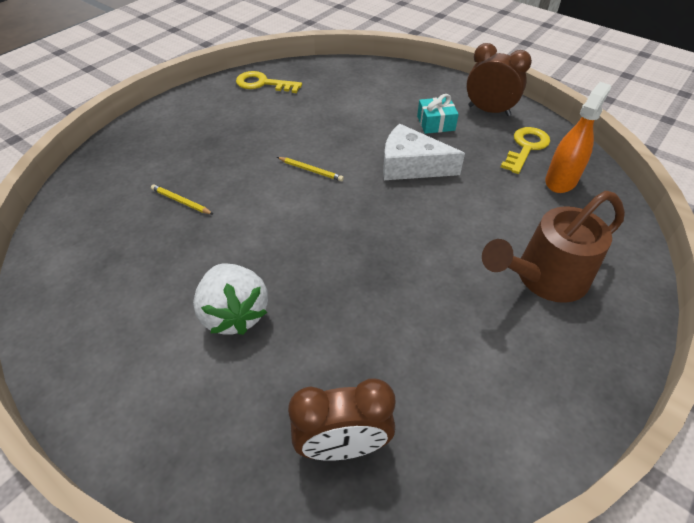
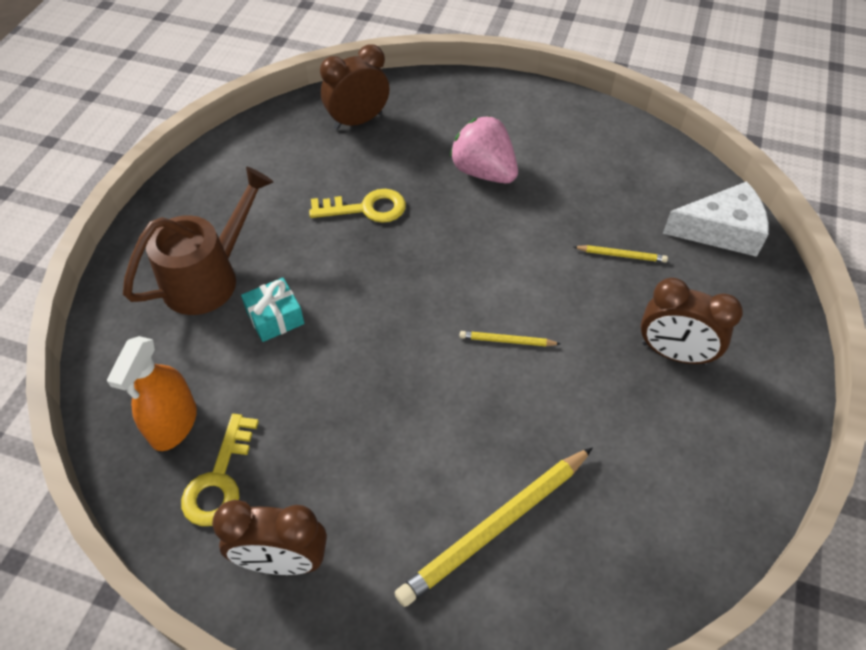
camera: 160 degrees right, 5 degrees up
(208, 138) = (674, 353): none -> brown clock
(234, 313) = (483, 172): white strawberry -> pink strawberry
(263, 83) = (697, 506): yellow key -> yellow key (366, 208)
(370, 98) = (495, 527): none -> yellow pencil
(411, 166) = (382, 388): white cheese -> white cheese (721, 230)
(435, 123) = (367, 493): turquoise gift -> turquoise gift (275, 317)

